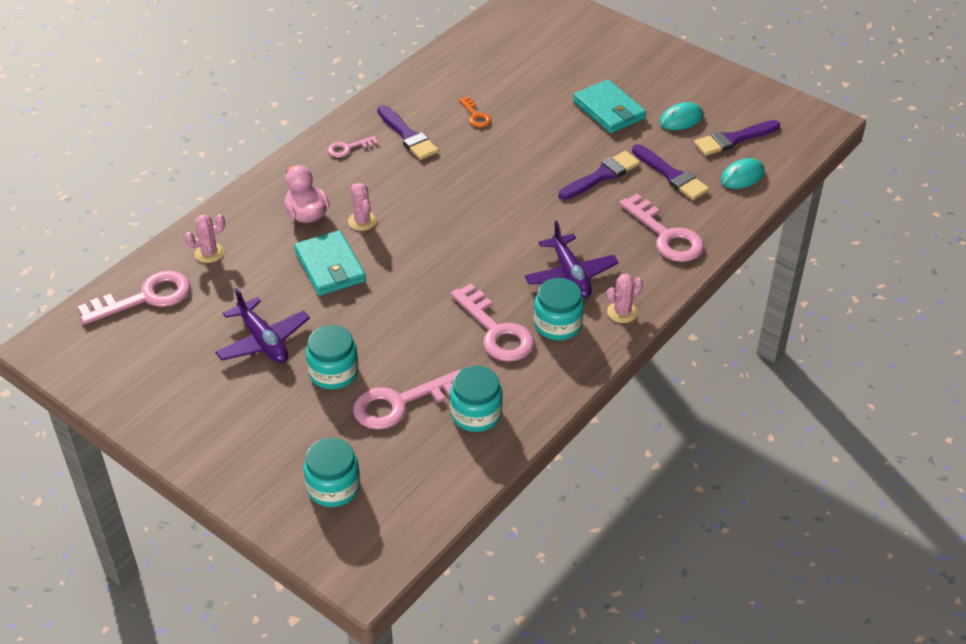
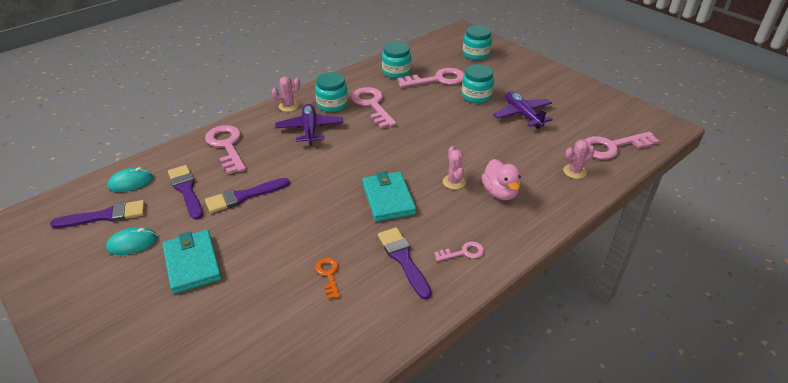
camera: 170 degrees left, 5 degrees down
(330, 266) = (479, 152): turquoise wallet -> turquoise wallet (388, 199)

